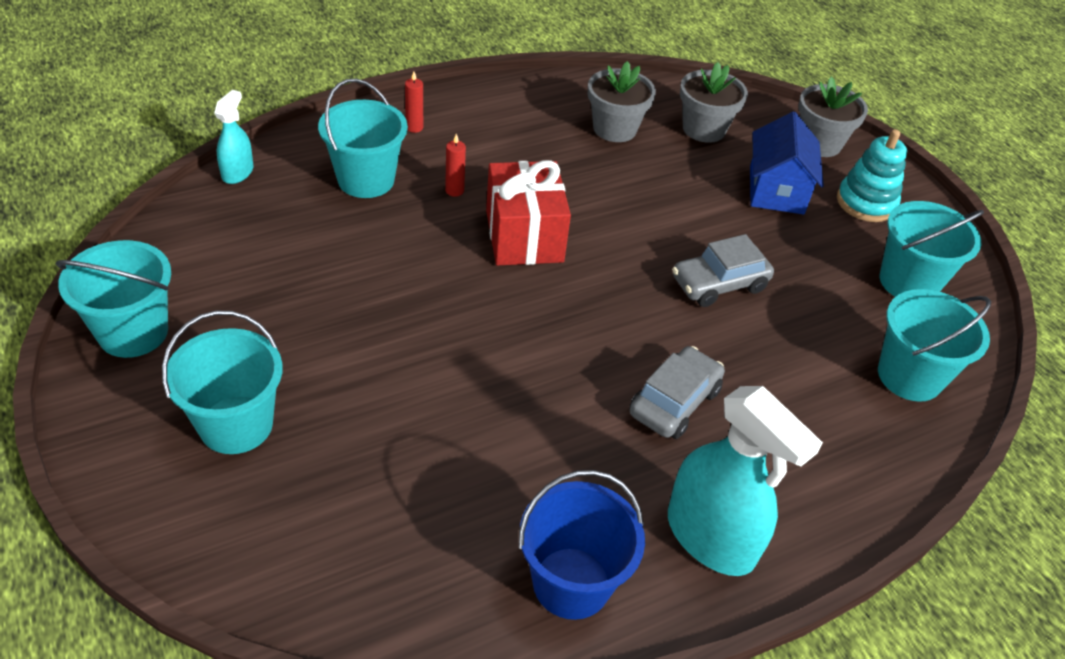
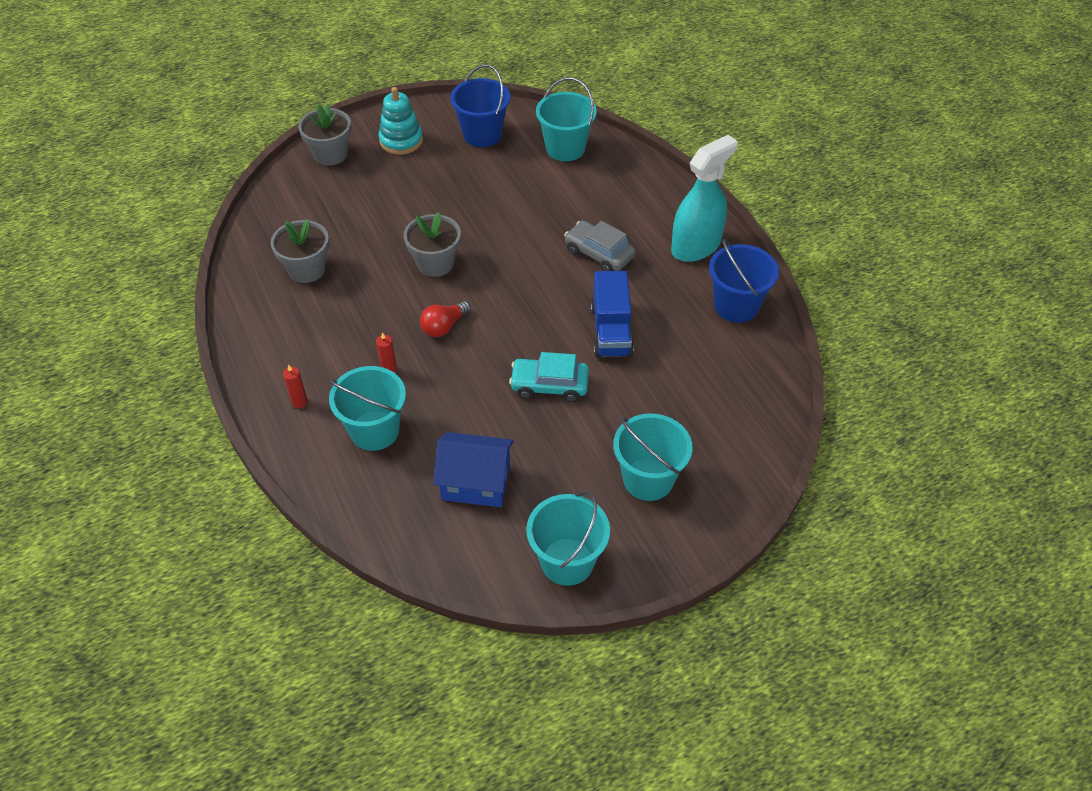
camera: 85 degrees left, 5 degrees up
(237, 172) = (364, 525): turquoise spray bottle -> none
(417, 331) = (549, 385): none -> turquoise car
(514, 405) = (611, 331): none -> blue truck
(524, 236) = (444, 326): red gift -> red light bulb
(704, 129) = (309, 216): grey flower pot -> grey flower pot (435, 263)
(719, 284) = (490, 224): grey car -> none
(776, 190) = (387, 184): blue house -> blue house (476, 482)
(908, 282) = (482, 134): turquoise bucket -> blue bucket

